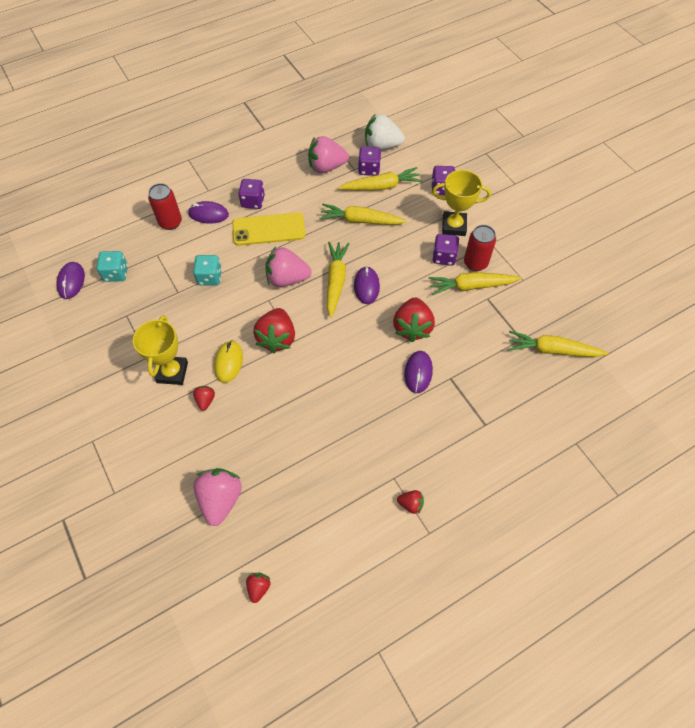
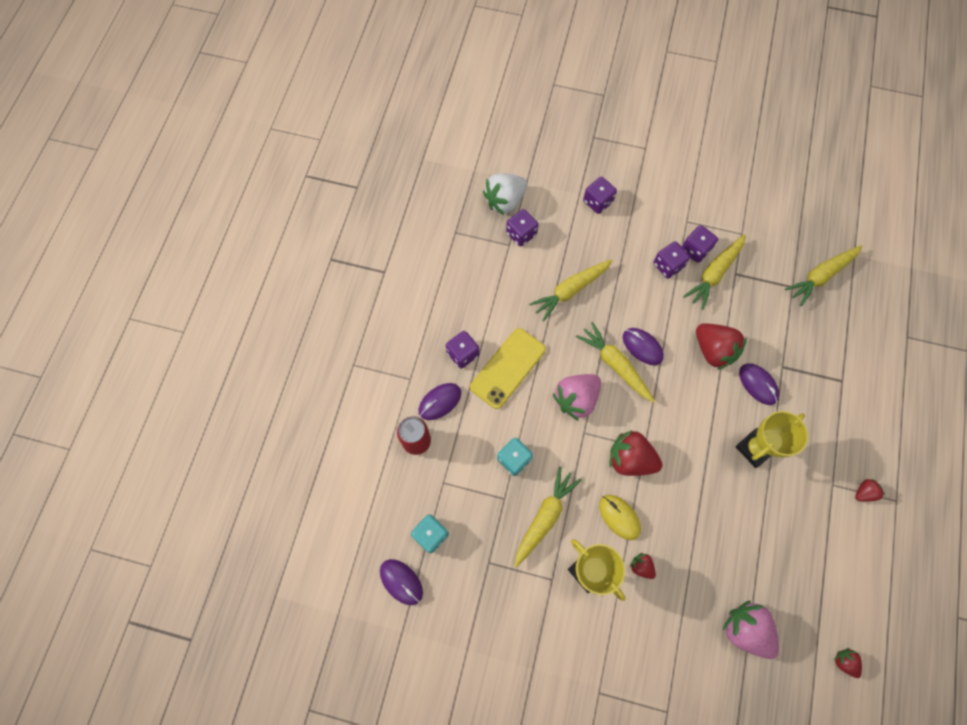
camera: 45 degrees left, 10 degrees up
(277, 338) = (630, 459): red strawberry -> red strawberry turned 150 degrees clockwise
(326, 167) = (484, 263): pink strawberry -> none
(381, 186) = (550, 242): yellow carrot -> yellow carrot (545, 517)
(454, 226) = (645, 230): yellow trophy -> yellow trophy (754, 448)
(475, 263) = (695, 250): red can -> purple dice

